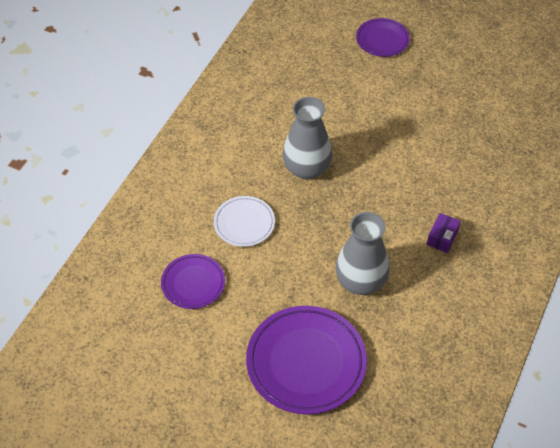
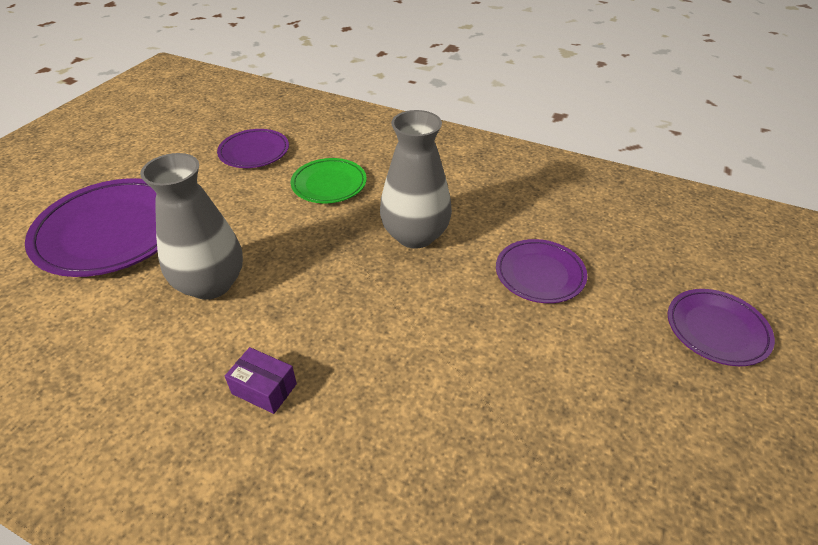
camera: 90 degrees right, 10 degrees down
(244, 223) = (329, 184): white plate -> green plate
(342, 107) = (539, 274): none -> purple plate

